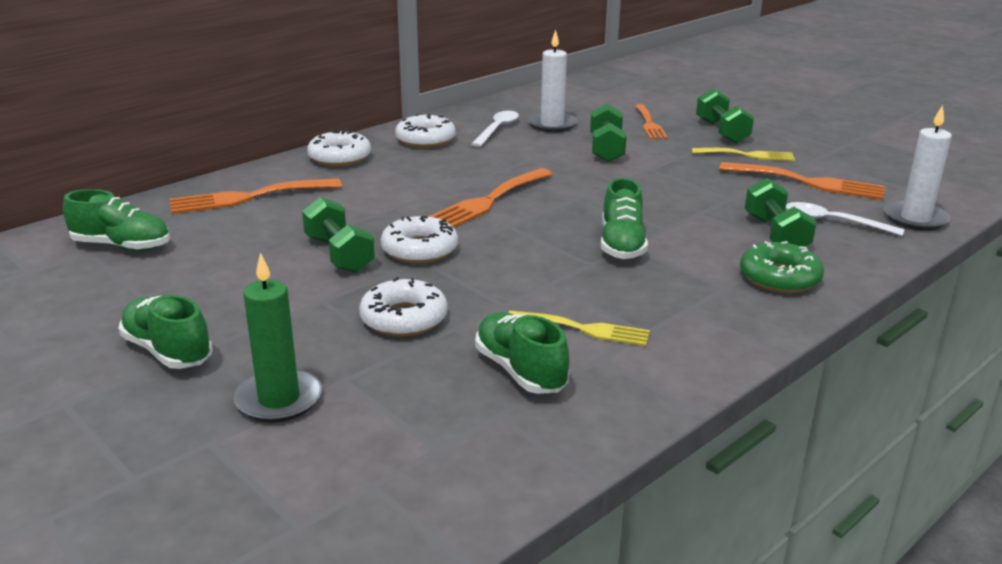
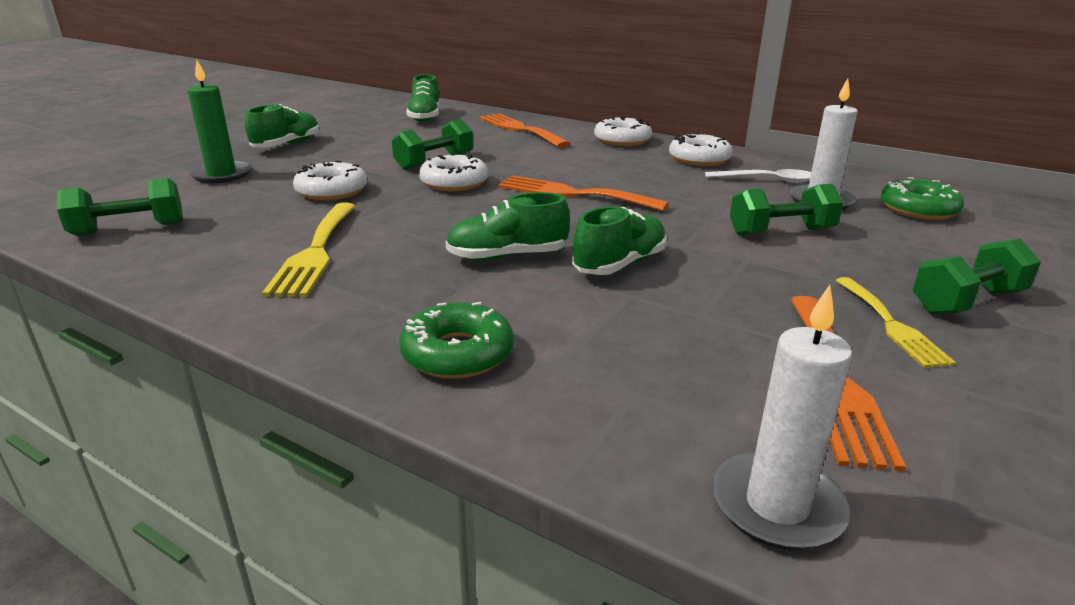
camera: 75 degrees right, 0 degrees up
(520, 371) = (244, 234): green shoe -> green shoe (619, 264)
(582, 105) = (918, 209): none -> green donut
(584, 329) = (315, 252): yellow fork -> yellow fork, size x1.50
(649, 124) = (913, 251): orange fork -> none
(775, 234) = (596, 350): green dumbbell -> green dumbbell (129, 229)
(833, 222) = (681, 403): white spoon -> none

